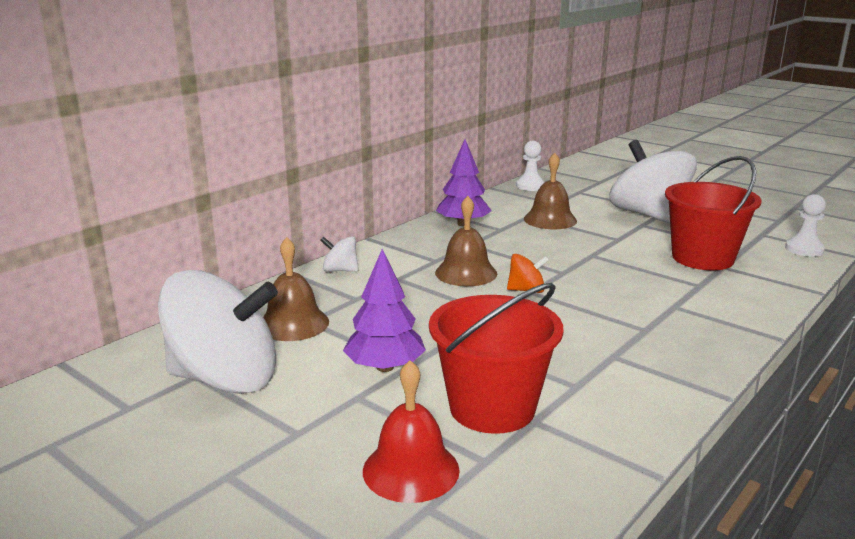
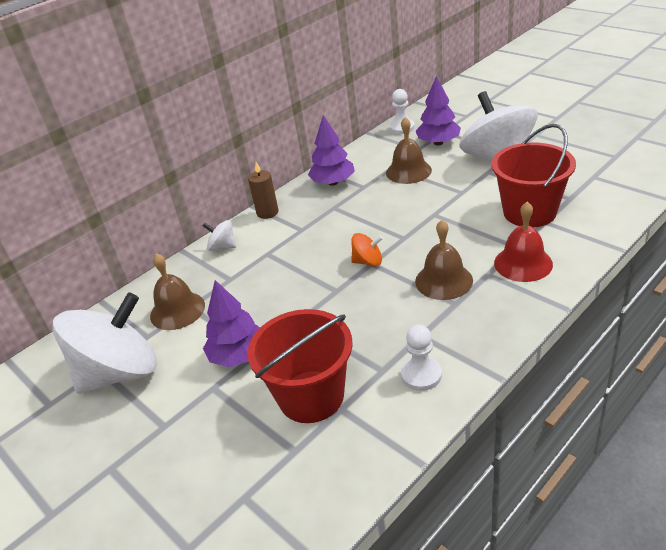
camera: 10 degrees right, 15 degrees up
(225, 379) = (120, 372): white spinning top -> white spinning top turned 45 degrees counterclockwise
(389, 244) = (267, 212): none -> brown candle
(411, 470) = (238, 461): red bell -> red bell (523, 263)
(466, 273) = (323, 243): brown bell -> brown bell (443, 280)
(576, 199) = (438, 143): none -> purple tree
(804, 249) = (625, 194): white pawn -> white pawn (421, 375)

